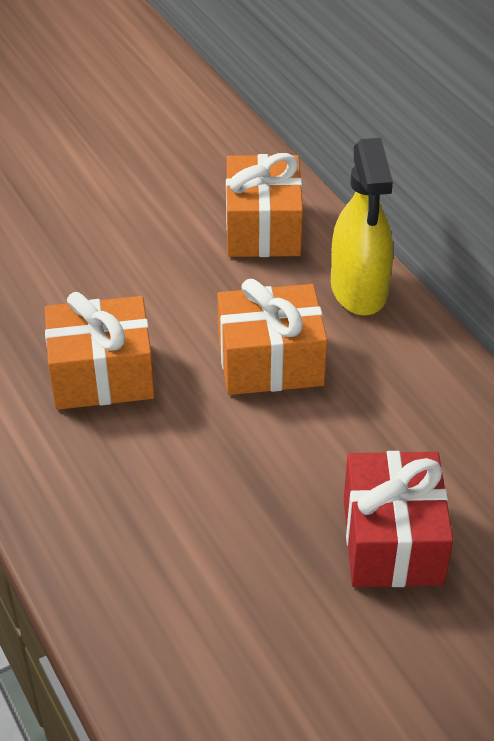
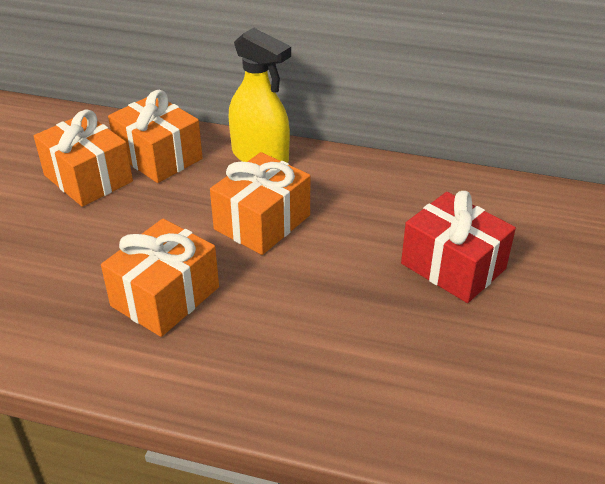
camera: 45 degrees left, 5 degrees down
(176, 213) = (88, 178): none -> orange gift

